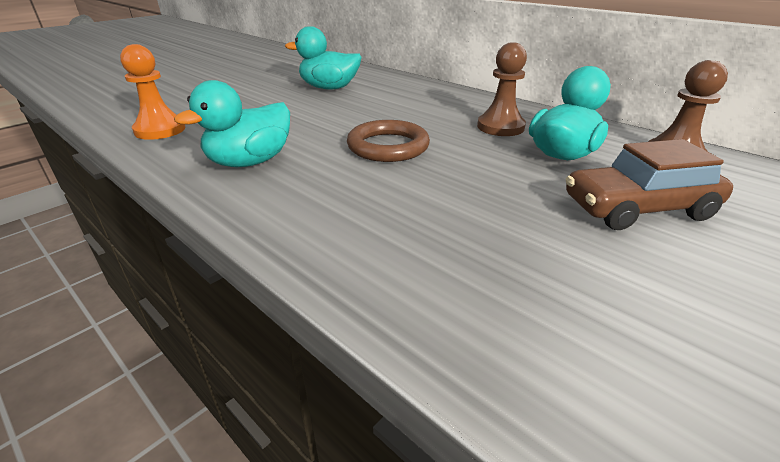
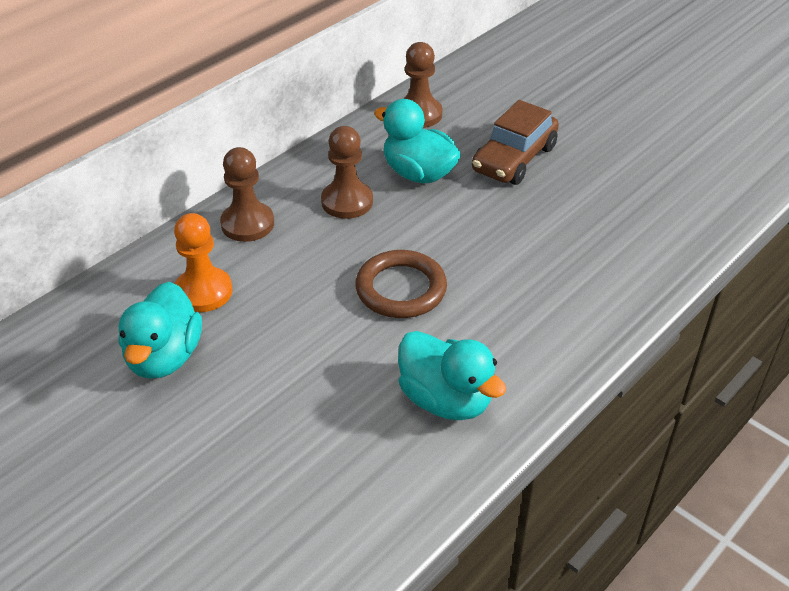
camera: 90 degrees left, 10 degrees up
(160, 130) = (341, 528): orange pawn -> orange pawn (203, 292)
(458, 100) = (247, 224): none -> brown pawn
(638, 209) = (514, 159): brown car -> brown car turned 45 degrees clockwise

